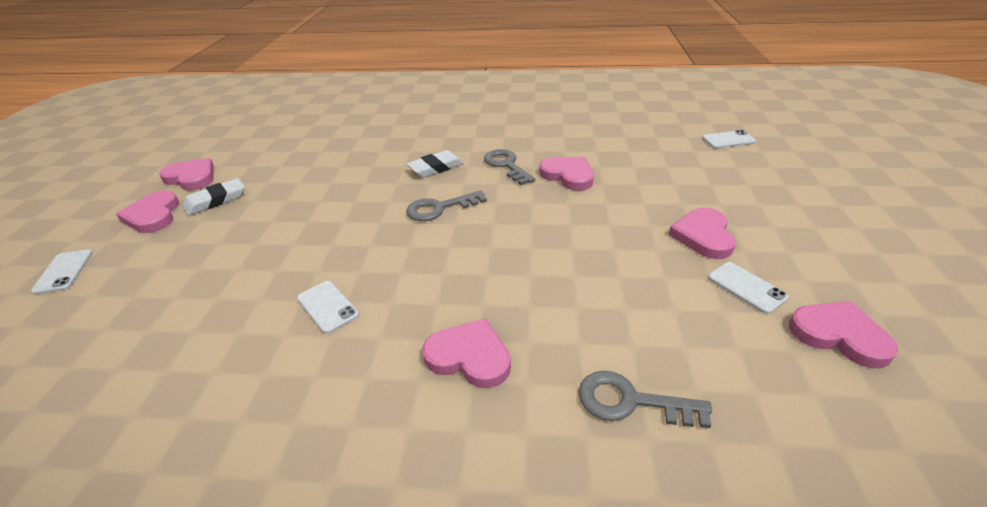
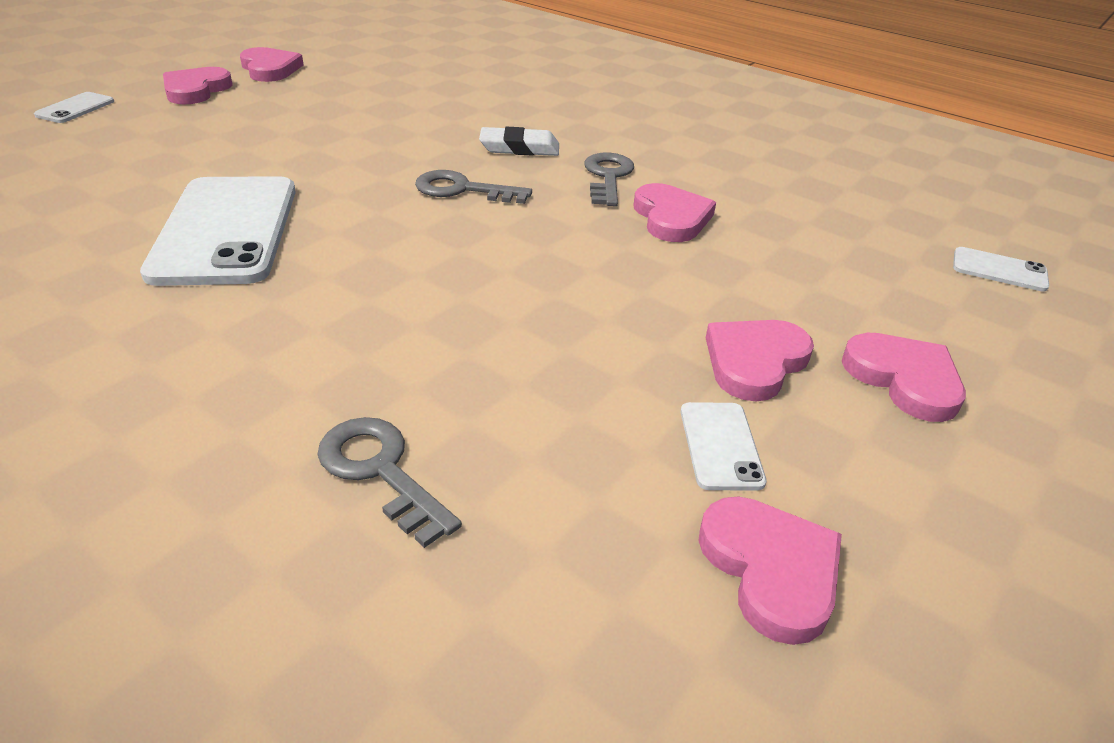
camera: 30 degrees right, 0 degrees up
(216, 200) = (262, 97): white eraser -> none
(327, 307) = (226, 230): white phone -> white phone, size x2.29
(469, 356) = (285, 338): pink heart -> pink heart (904, 379)

